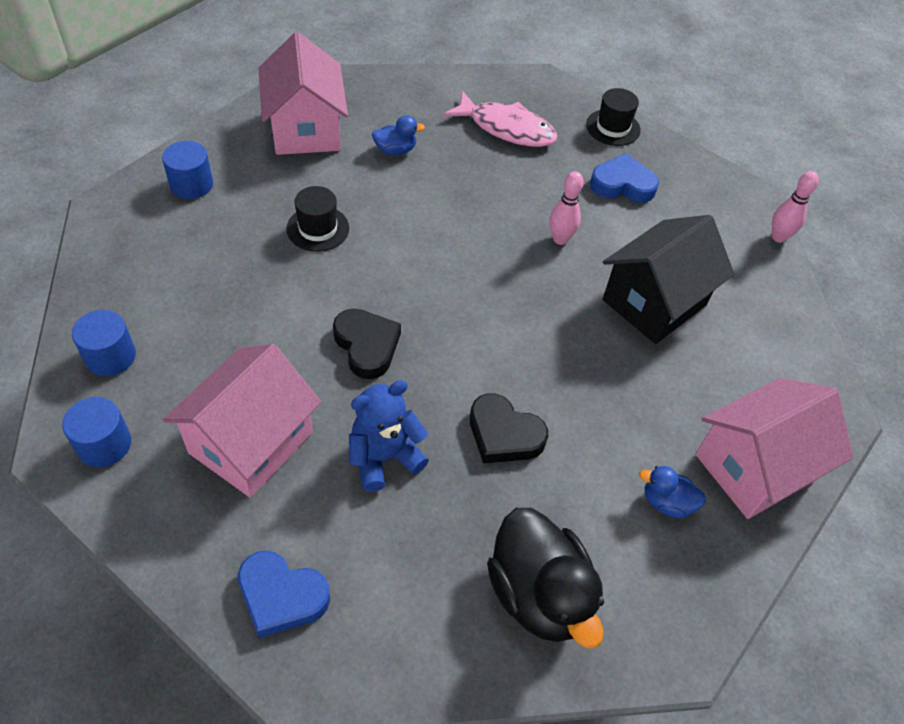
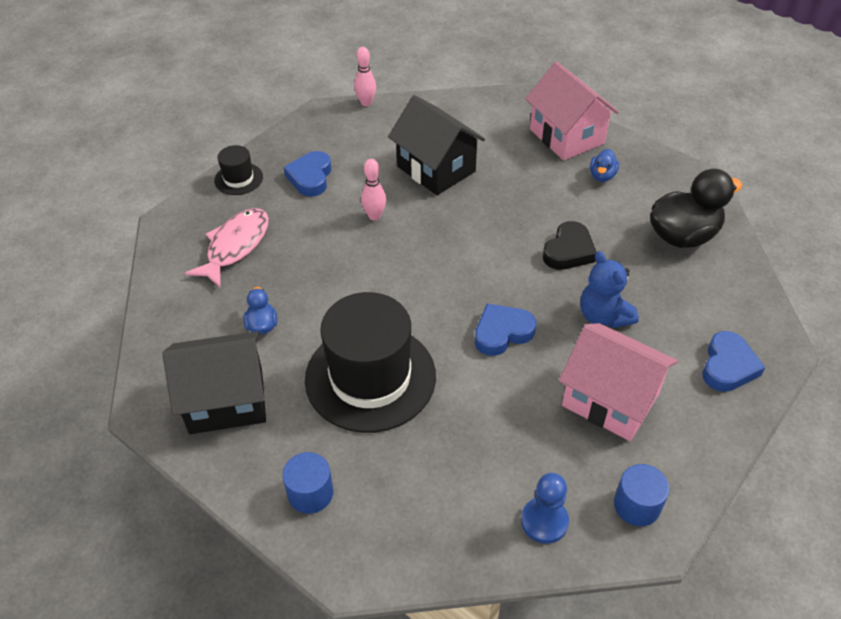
camera: 85 degrees left, 5 degrees down
(110, 356) = (544, 521): blue cylinder -> blue pawn
(306, 129) = (226, 400): pink house -> black house
(318, 228) = (370, 377): black hat -> black hat, size x2.21
(367, 346) = (502, 332): black heart -> blue heart

